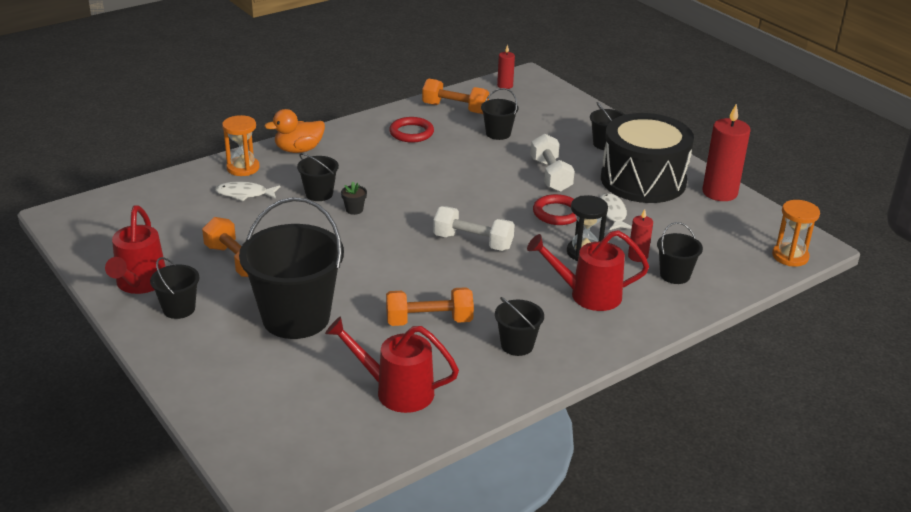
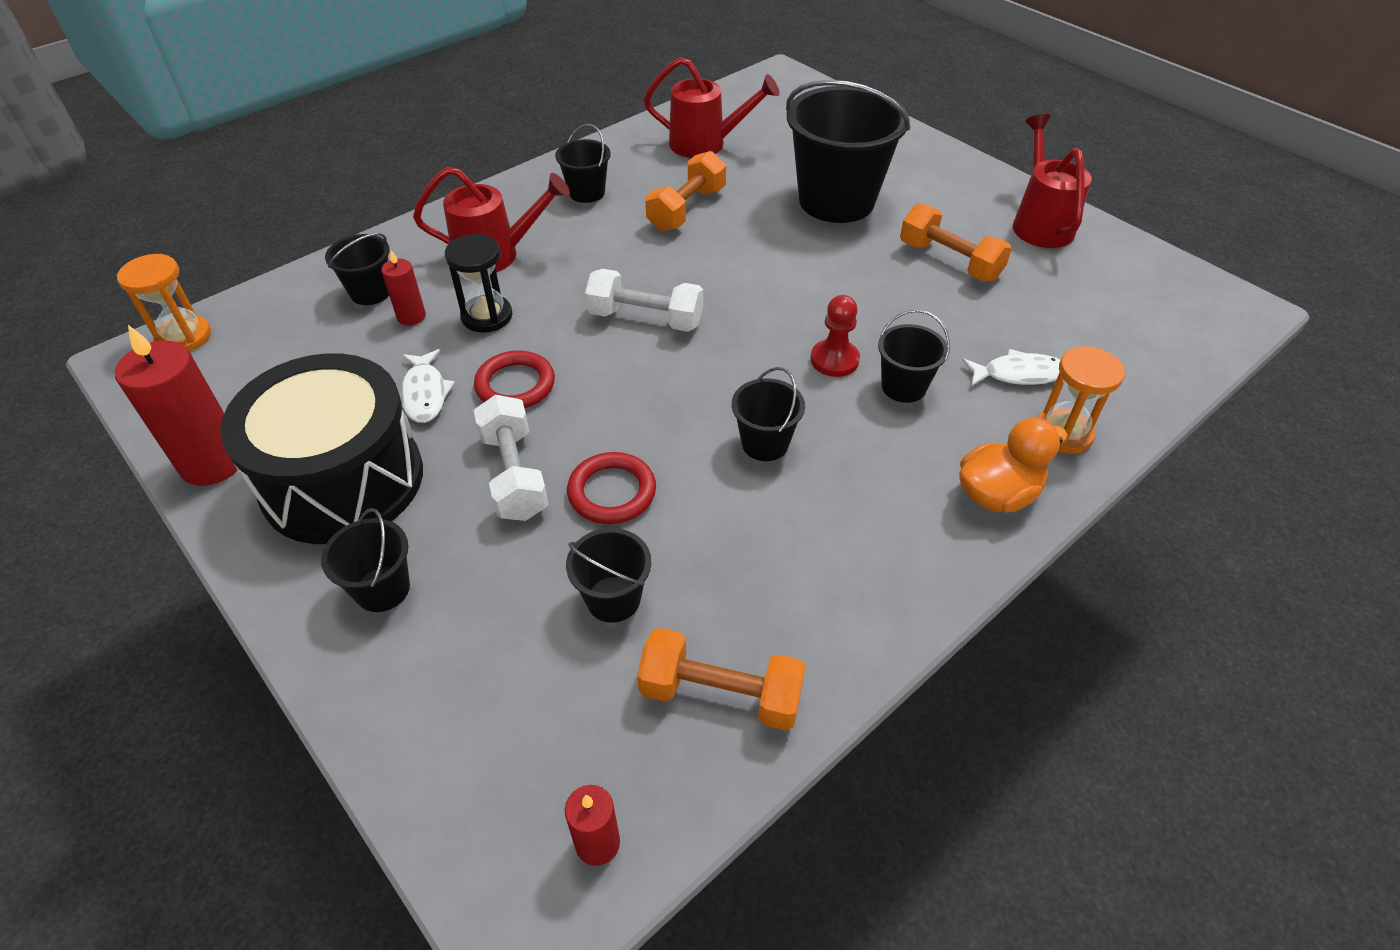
camera: 175 degrees right, 15 degrees up
(179, 309) = (971, 200): black bucket -> black bucket (765, 443)
(354, 210) = (834, 360): black flower pot -> red pawn
(411, 133) = (799, 578): red ring -> red ring (612, 492)
(429, 321) = (687, 209): orange dumbbell -> orange dumbbell turned 45 degrees counterclockwise

